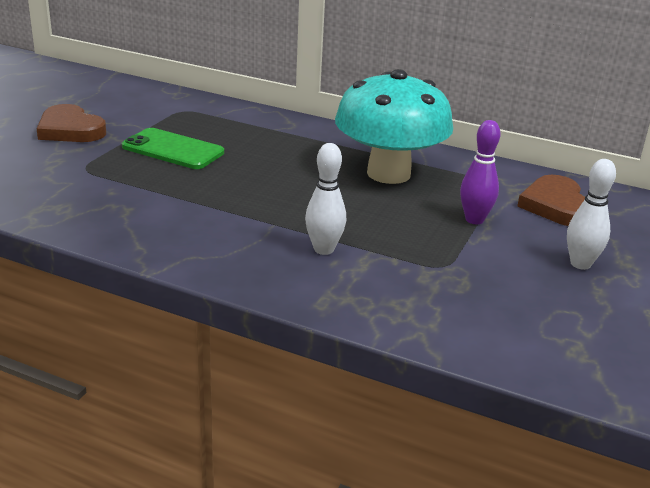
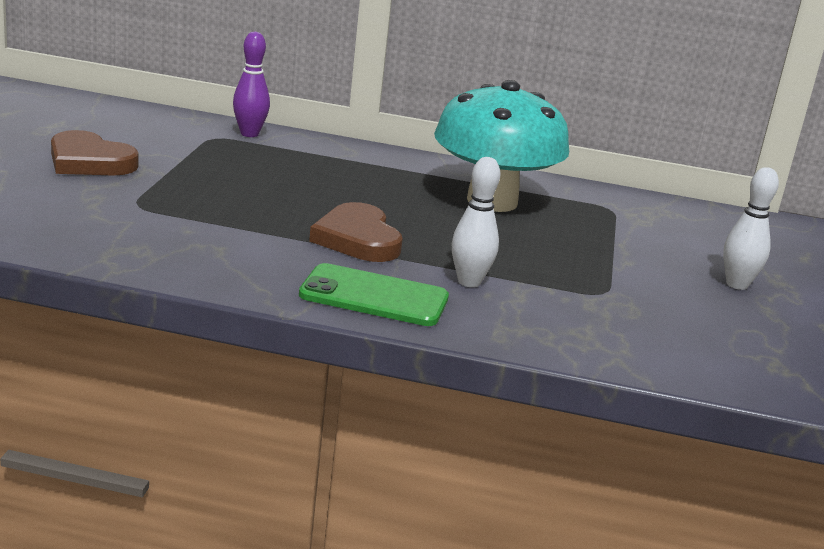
camera: 15 degrees left, 5 degrees down
(173, 150) = (231, 181): green phone -> green phone (374, 296)
(474, 220) = (608, 245): purple bowling pin -> purple bowling pin (249, 134)
(556, 206) = (683, 229): brown heart -> brown heart (357, 239)

